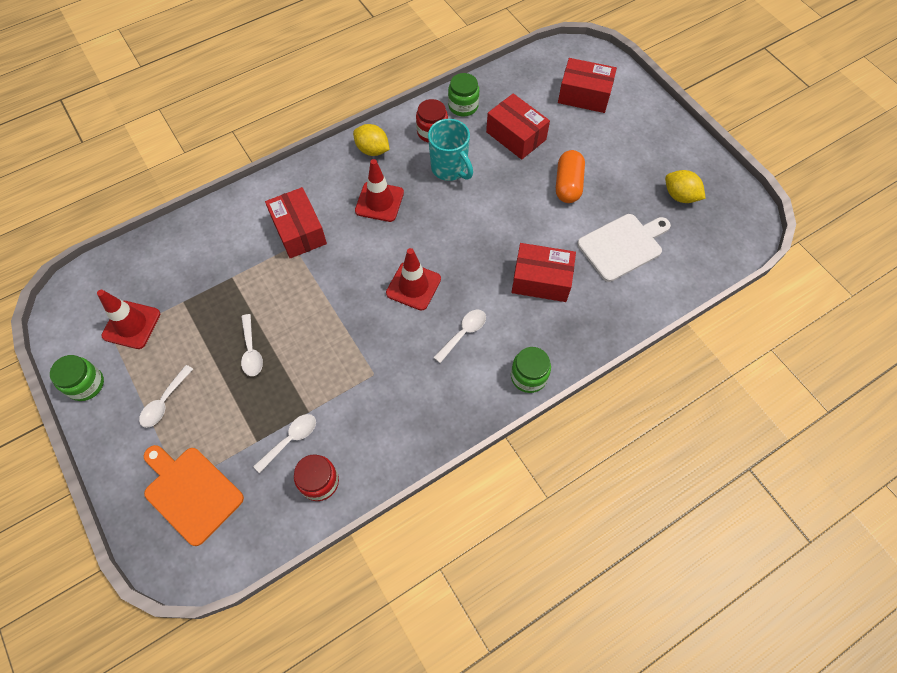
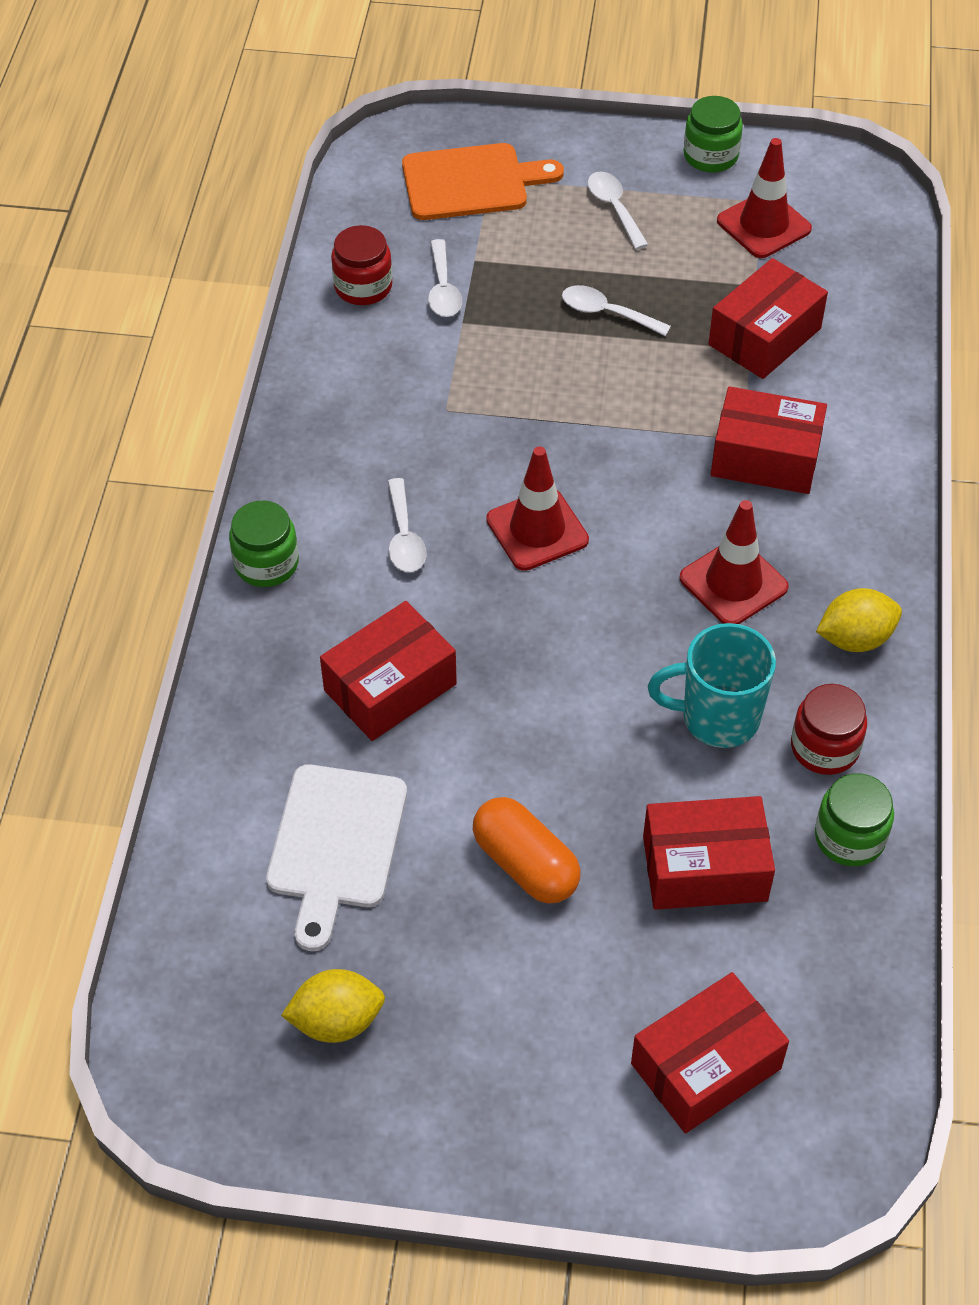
camera: 130 degrees right, 10 degrees down
(218, 276) = (764, 337): none -> red box

